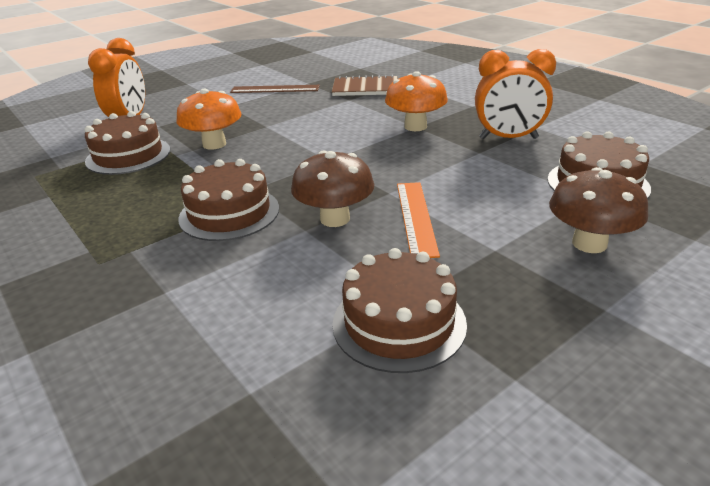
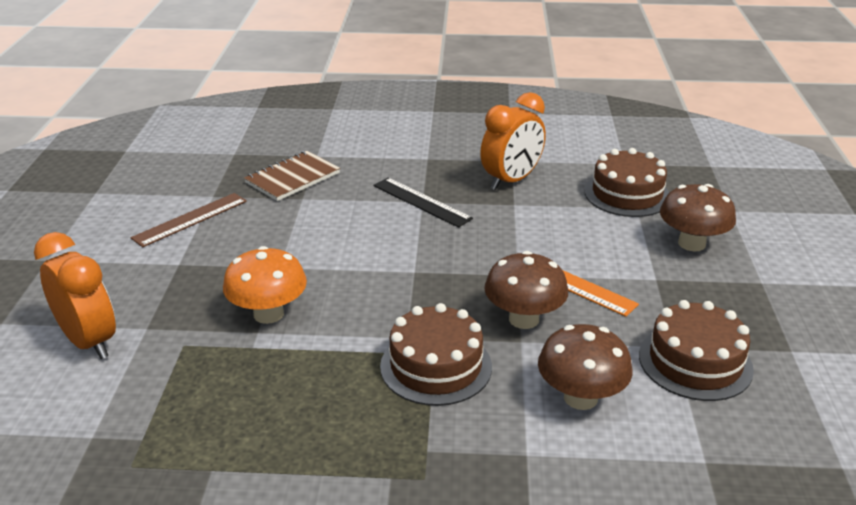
camera: 50 degrees left, 0 degrees up
(128, 155) = (196, 378): brown cake -> none
(265, 285) = (580, 398): none -> brown mushroom
(415, 126) = (421, 202): orange mushroom -> black ruler

